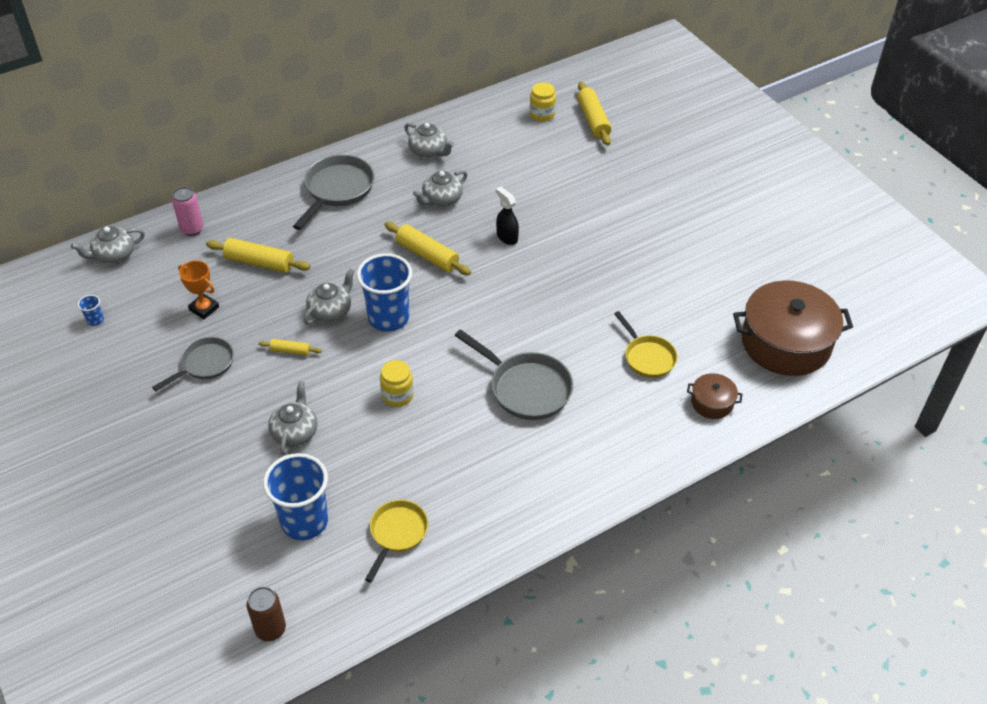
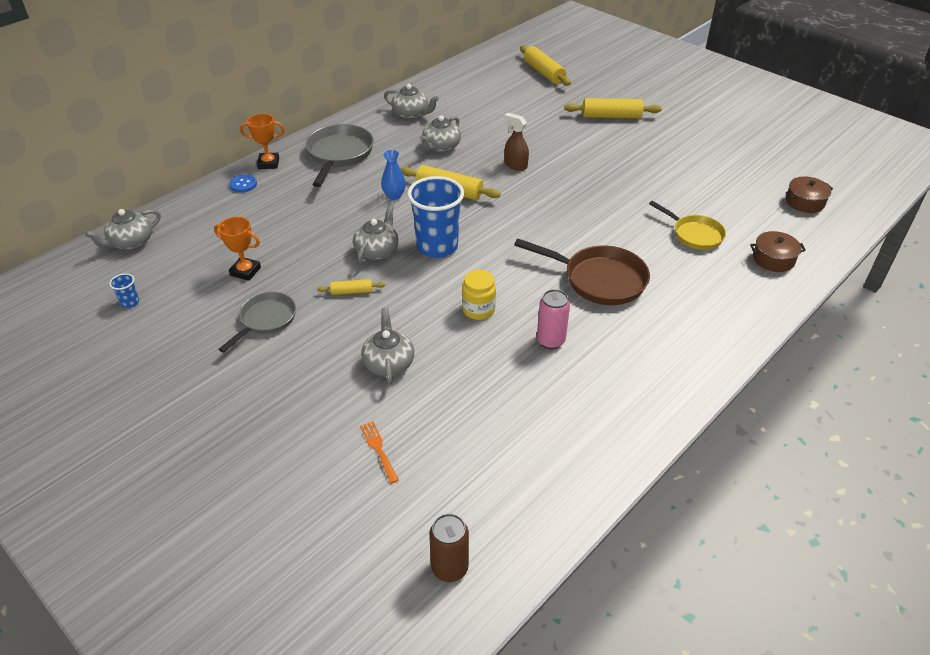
camera: 15 degrees left, 5 degrees down
(192, 229) = (206, 207): pink can -> pink can (550, 341)
(234, 208) = (243, 184): none -> blue button
(254, 512) = (378, 449): none -> orange fork
(259, 263) = (287, 223): yellow rolling pin -> yellow rolling pin (611, 116)
(266, 187) = (268, 163): none -> orange trophy
(304, 521) = (437, 446): blue cup -> none
(371, 251) = (394, 196): none -> blue vase
(397, 533) = (541, 436): yellow pan -> none
(507, 237) = (515, 165): black spray bottle -> brown spray bottle
(526, 388) = (599, 280): grey pan -> brown pan
(542, 114) = (498, 75): yellow jar -> none
(786, 342) = (805, 202): brown pot -> brown pot, size x0.45

